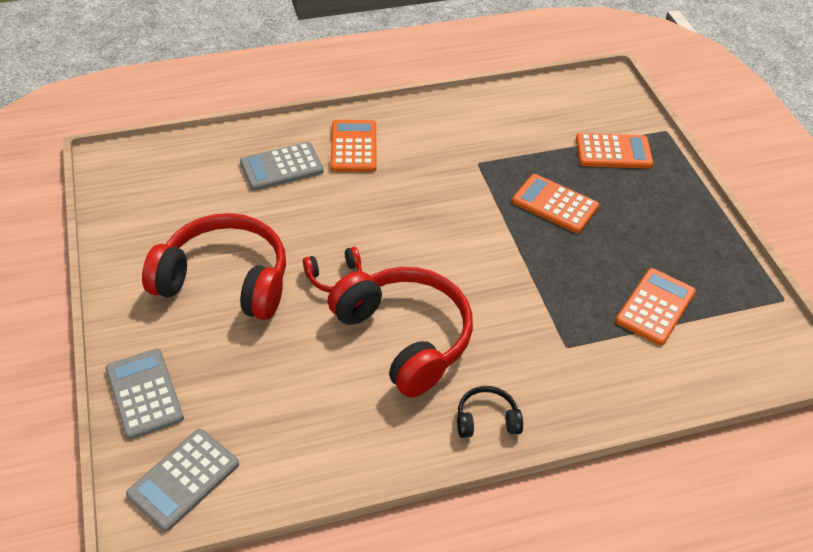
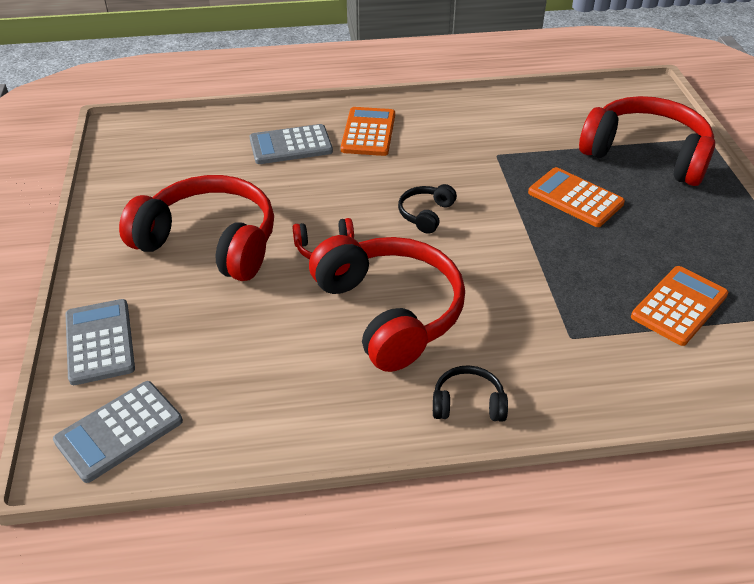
camera: 10 degrees right, 5 degrees down
(421, 233) = (425, 214): none -> black headphones
(613, 152) = (646, 154): orange calculator -> red headphones

